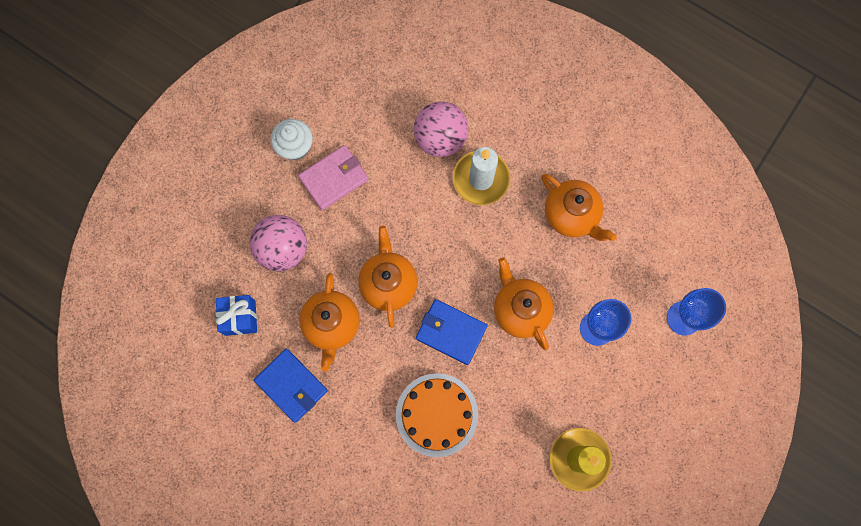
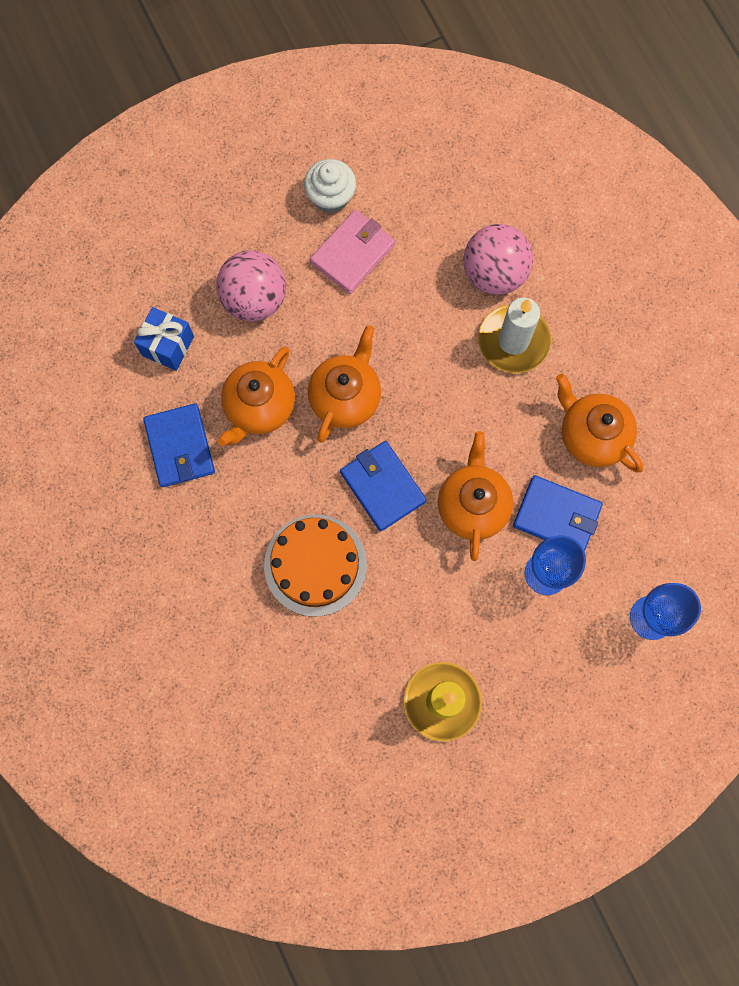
camera: 30 degrees right, 0 degrees up
(334, 178) = (353, 253): pink wallet -> pink wallet turned 45 degrees counterclockwise
(571, 215) = (592, 435): orange teapot -> orange teapot turned 150 degrees clockwise
(581, 284) = (557, 516): none -> blue wallet

